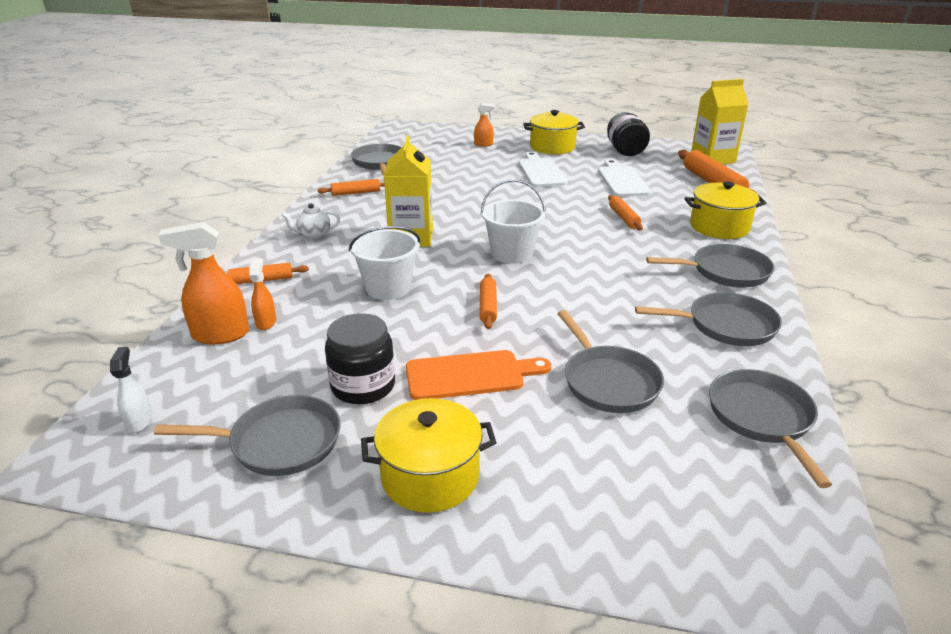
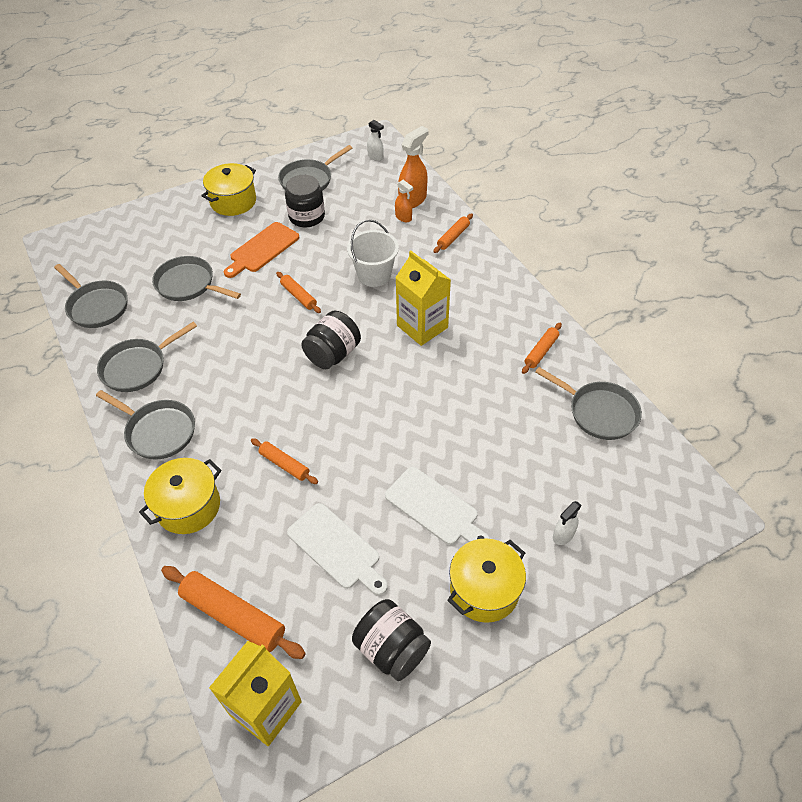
camera: 140 degrees right, 20 degrees up
(313, 234) = (489, 287): white teapot -> none
(483, 144) = (563, 535): orange spray bottle -> white spray bottle
(512, 253) = (333, 354): white bucket -> black jar
(725, 272) = (158, 431): grey pan -> grey pan turned 105 degrees counterclockwise

